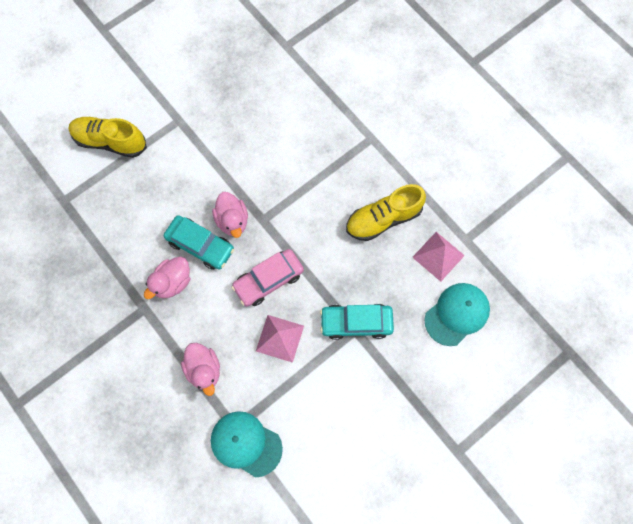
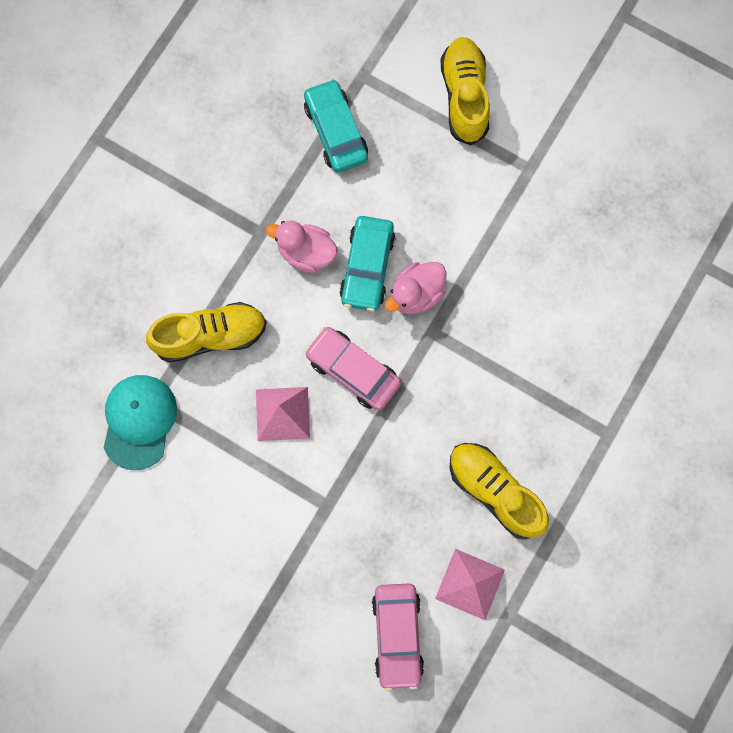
camera: 70 degrees right, 5 degrees up
(204, 370) = (211, 336): pink duck -> yellow shoe
(356, 323) = (337, 504): turquoise car -> turquoise car (336, 131)
(457, 314) = (397, 635): turquoise cap -> pink car

